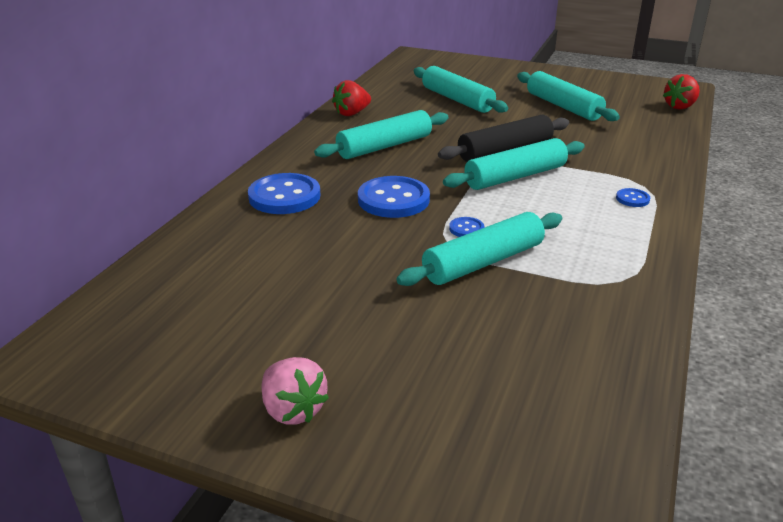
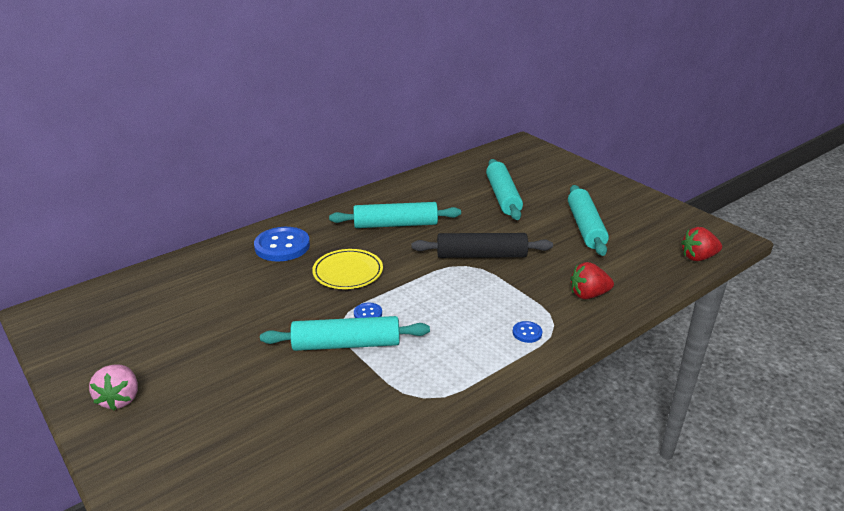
camera: 30 degrees right, 0 degrees up
(352, 113) = (407, 188): red strawberry -> red strawberry (588, 295)
(393, 199) = (348, 272): blue button -> yellow plate
(515, 177) = (459, 282): turquoise rolling pin -> none

